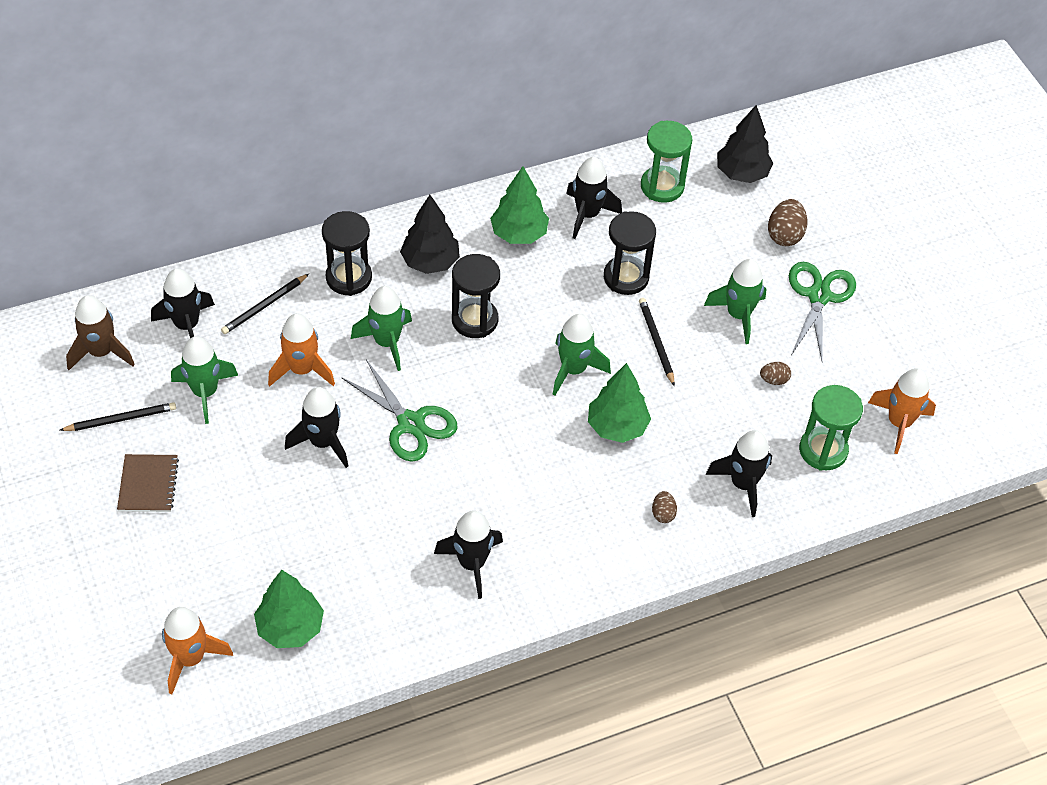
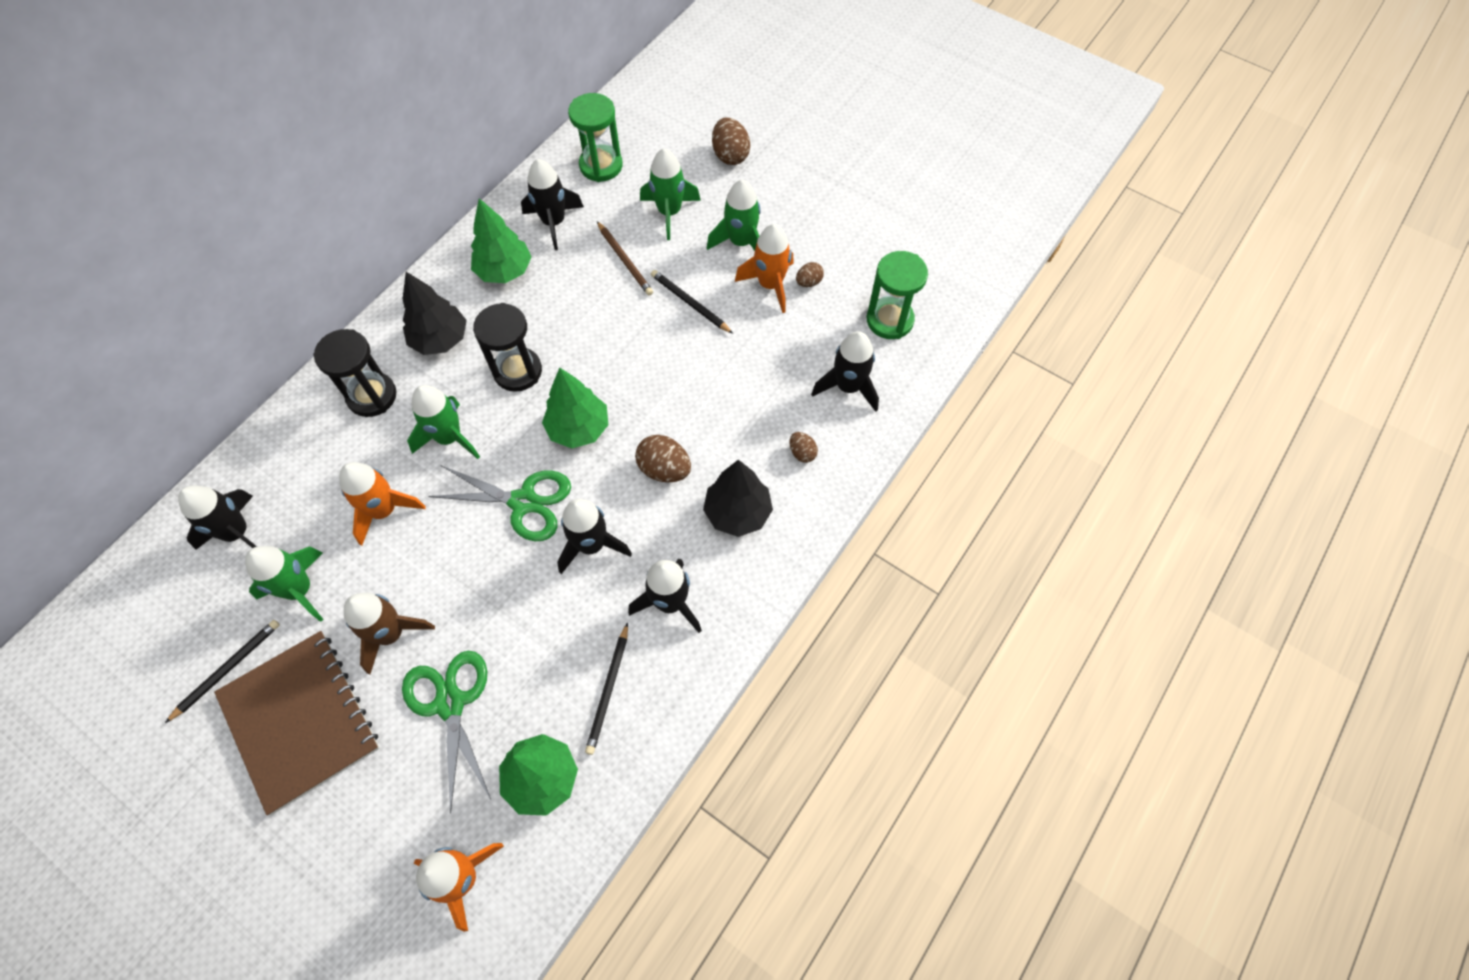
camera: 30 degrees left, 10 degrees up
(101, 352) = (161, 611): brown rocket -> brown rocket (391, 633)
(148, 484) = (300, 721): brown notebook -> brown notebook, size x1.88
(264, 306) = (305, 469): black pencil -> black pencil (608, 690)
(323, 442) = (451, 570): black rocket -> black rocket (591, 545)
(539, 462) = (664, 469): none -> brown egg
(573, 370) = (636, 367): green rocket -> green rocket (669, 213)
(617, 427) = (709, 397): green tree -> green tree (579, 428)
(626, 277) = (625, 260): black hourglass -> brown pencil
(742, 173) = (659, 121): black tree -> black tree (738, 513)
(819, 296) = (793, 192): green scissors -> green scissors (450, 703)
(899, 423) = (930, 263): orange rocket -> orange rocket (770, 285)

